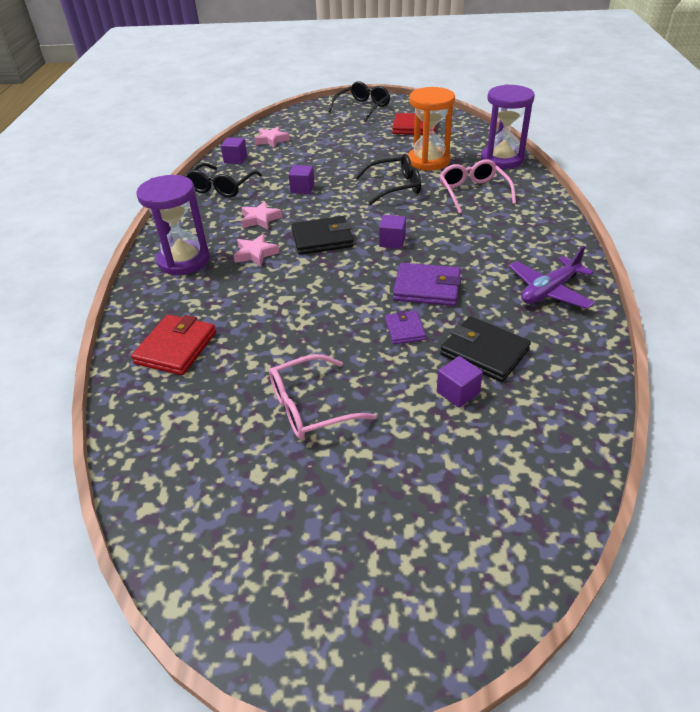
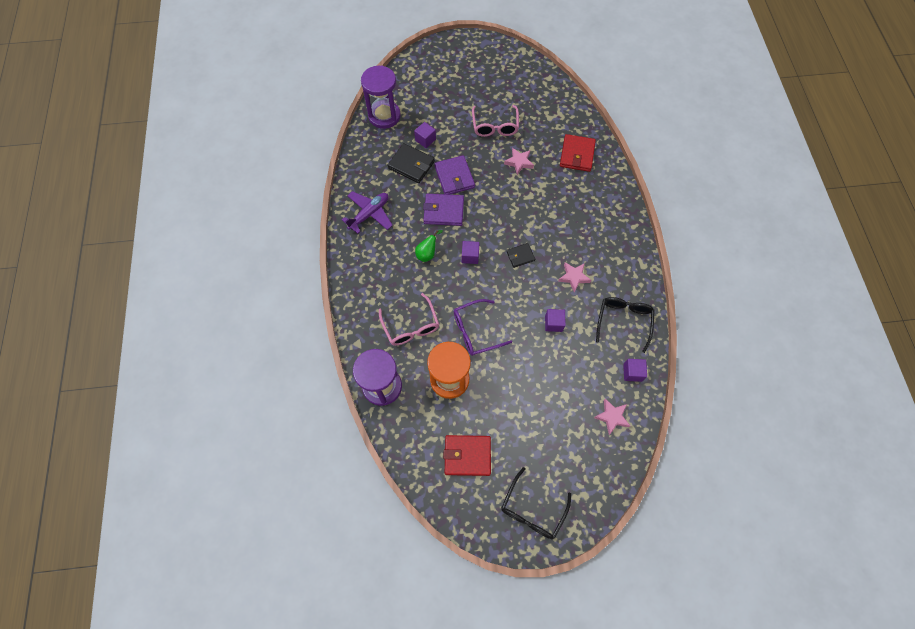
camera: 170 degrees right, 25 degrees up
(184, 260) = (608, 226): purple hourglass -> purple hourglass (384, 116)
(255, 254) = (562, 236): pink star -> pink star (519, 162)
(310, 407) = (495, 126): pink glasses -> pink glasses turned 120 degrees clockwise
(322, 239) = (520, 256): black wallet -> black wallet, size x0.59
(395, 187) = (475, 331): black glasses -> purple glasses
(404, 329) = (454, 177): purple wallet -> purple wallet, size x1.69
(453, 246) = (427, 253): none -> green pear

